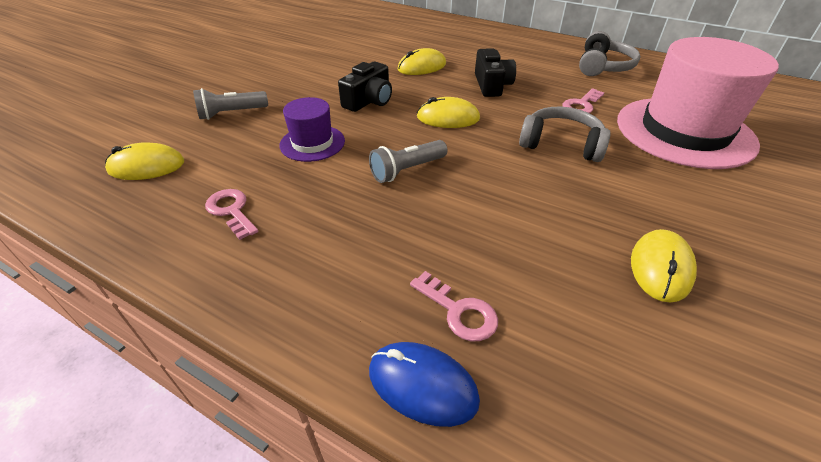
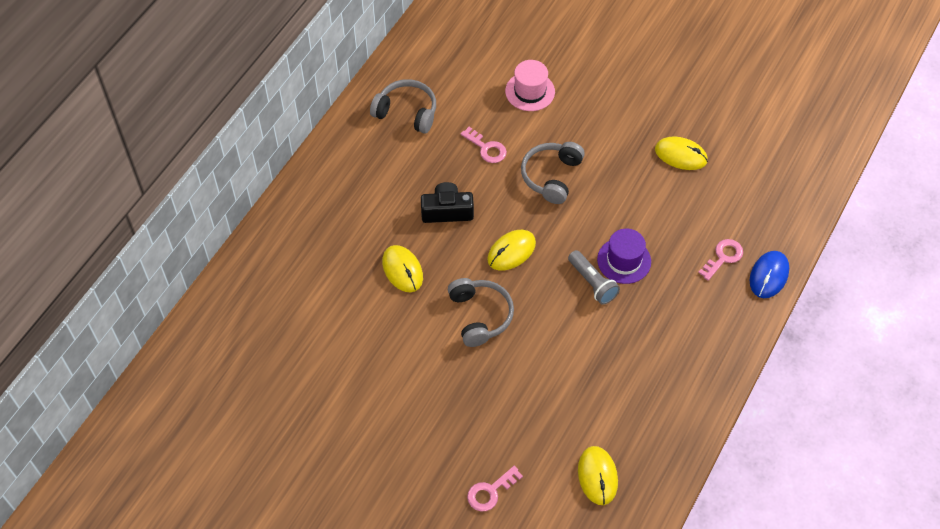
camera: 90 degrees left, 15 degrees up
(231, 113) = (506, 433): grey flashlight -> none
(231, 211) = (649, 395): pink key -> pink key (490, 492)
(312, 143) = (556, 354): purple hat -> purple hat (624, 260)
(369, 101) = (480, 315): black camera -> grey headphones
(448, 118) = (511, 251): yellow mouse -> yellow mouse turned 45 degrees clockwise
(684, 131) = (530, 91): pink hat -> pink hat, size x0.48

